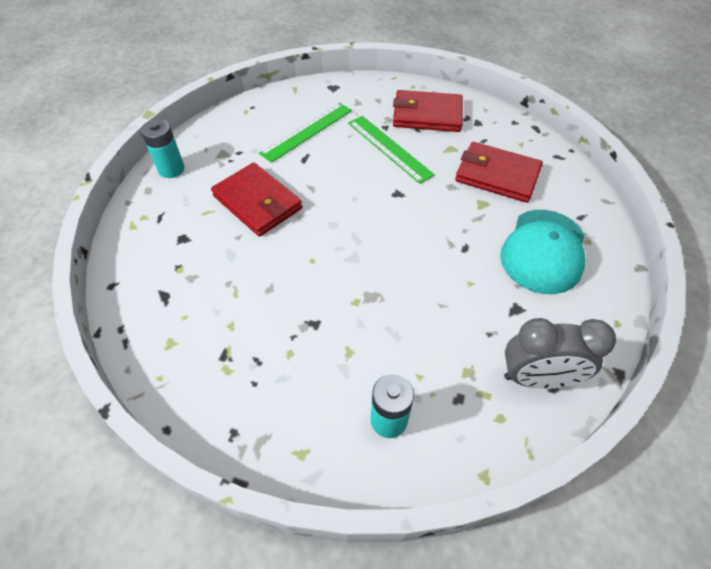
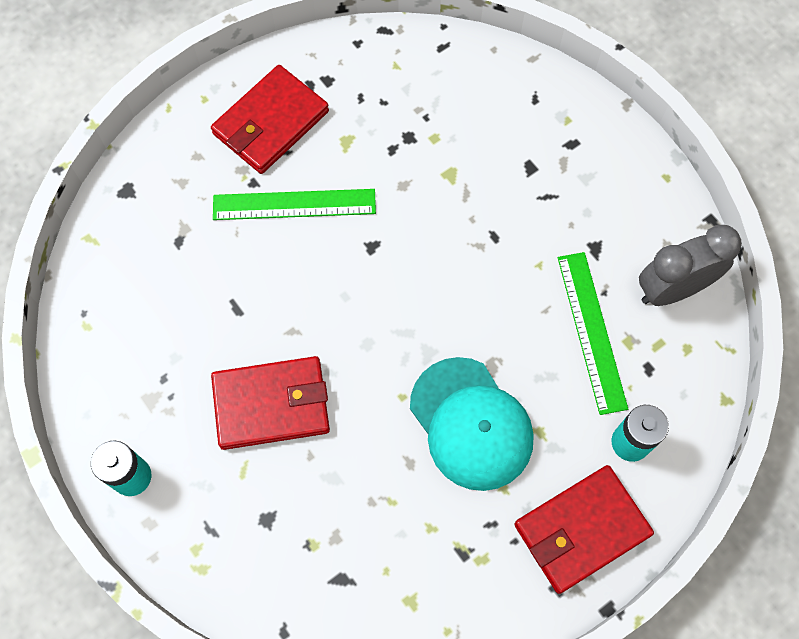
camera: 55 degrees left, 15 degrees up
(307, 131) = (189, 276): green ruler -> green ruler (591, 331)
(497, 175) = (423, 128): red wallet -> red wallet (581, 530)
(537, 378) = (672, 289): grey clock -> grey clock turned 150 degrees counterclockwise
(543, 251) = (550, 169): turquoise cap -> turquoise cap (471, 424)

